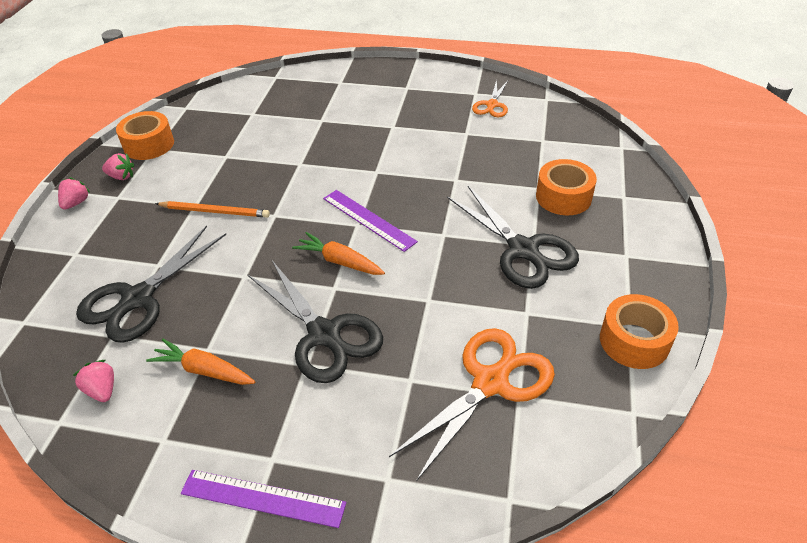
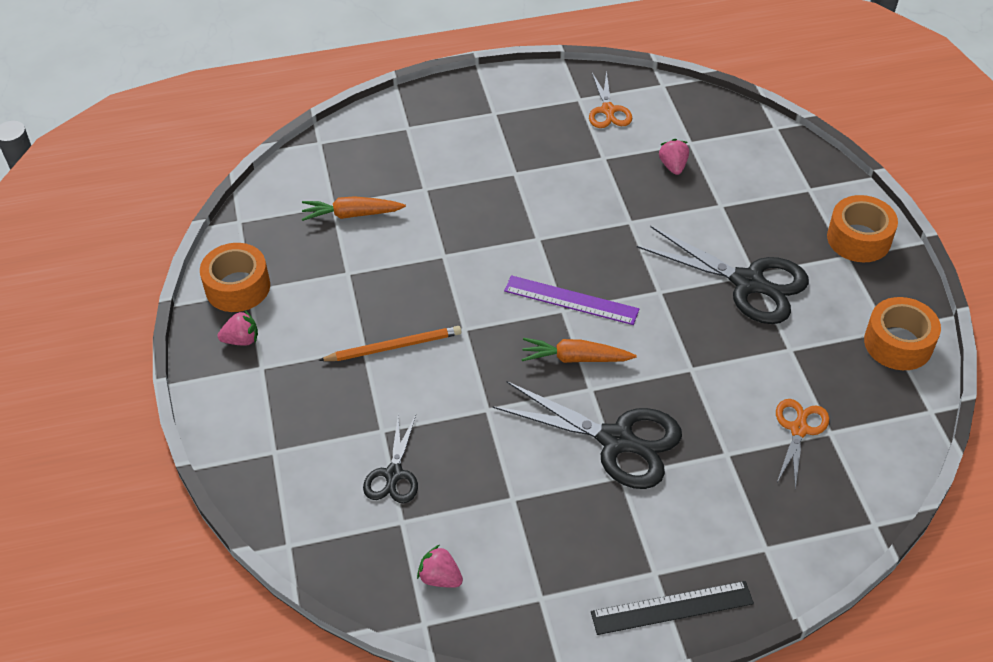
camera: 25 degrees left, 5 degrees up
(76, 203) = (216, 391): pink strawberry -> pink strawberry (673, 166)
(138, 299) = (393, 474): black scissors -> black scissors, size x0.56
(204, 370) = (526, 520): orange carrot -> orange carrot (352, 214)
(262, 498) = (672, 608): purple ruler -> black ruler
(490, 382) = (799, 429): orange scissors -> orange scissors, size x0.56
(563, 197) = (752, 208): orange tape -> orange tape (858, 239)

